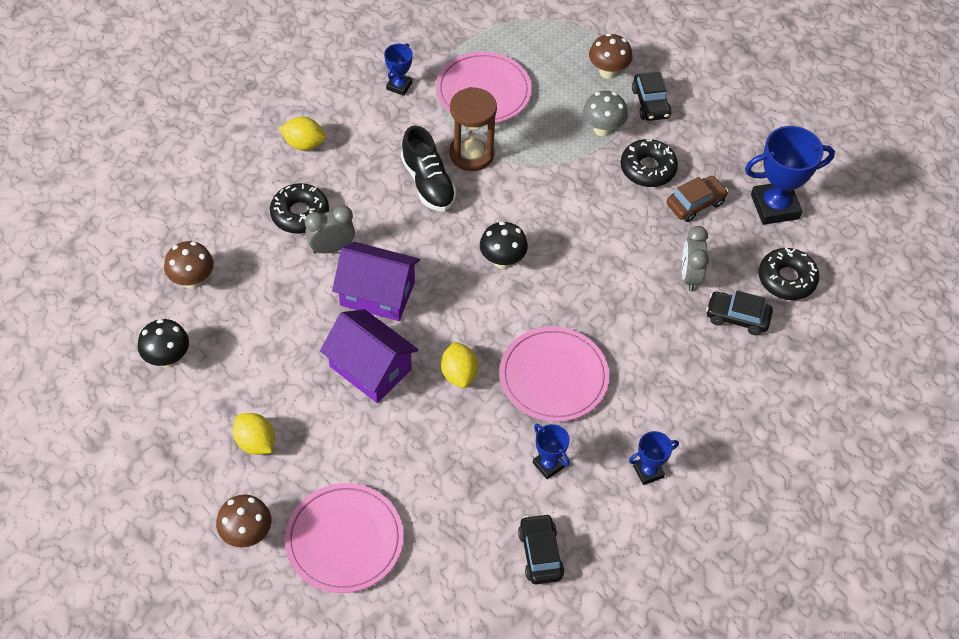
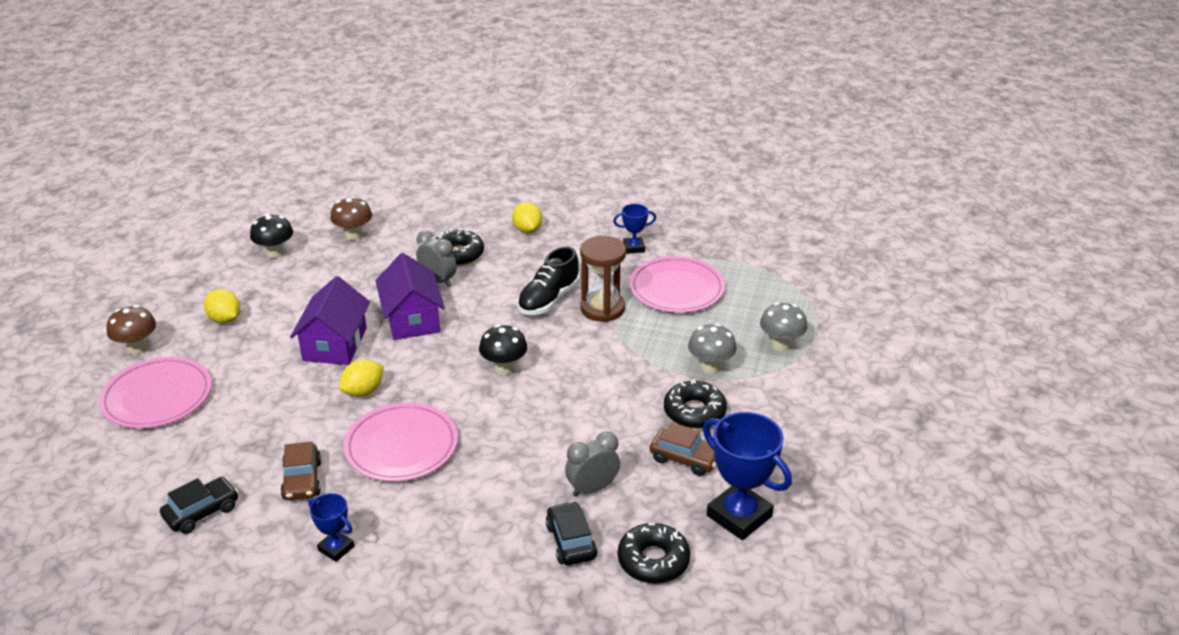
camera: 60 degrees right, 20 degrees down
(255, 443) = (225, 319): yellow lemon -> yellow lemon turned 60 degrees counterclockwise
(548, 465) = (302, 480): blue trophy -> brown car
(608, 72) = (781, 345): brown mushroom -> grey mushroom
(650, 103) = (775, 384): black car -> none

